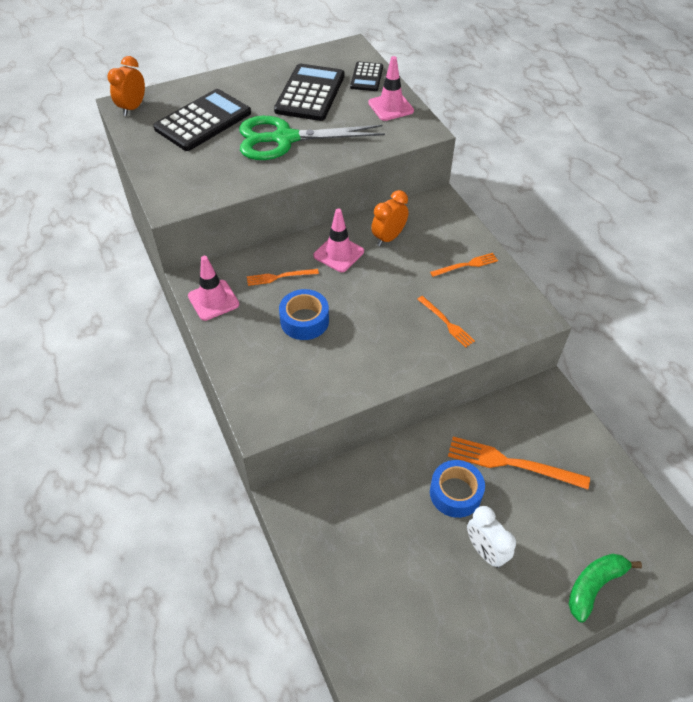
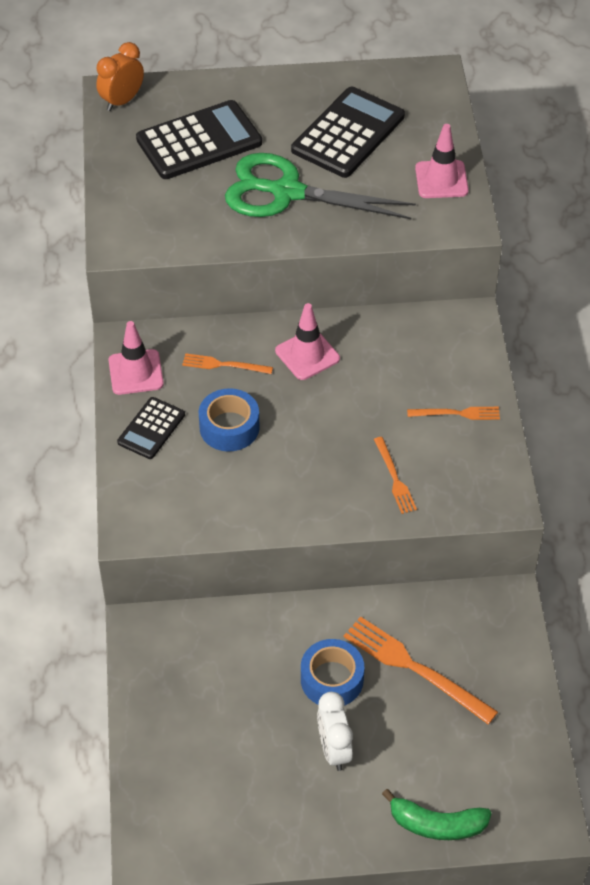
camera: 20 degrees right, 0 degrees up
(366, 77) = (432, 126): black calculator -> black calculator (151, 428)
(388, 238) = (378, 351): orange clock -> none
(594, 586) = (437, 824): green banana -> green banana turned 150 degrees counterclockwise

